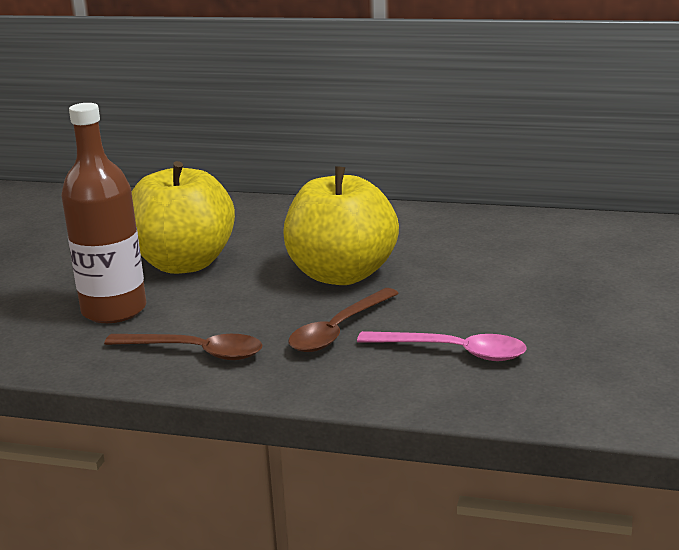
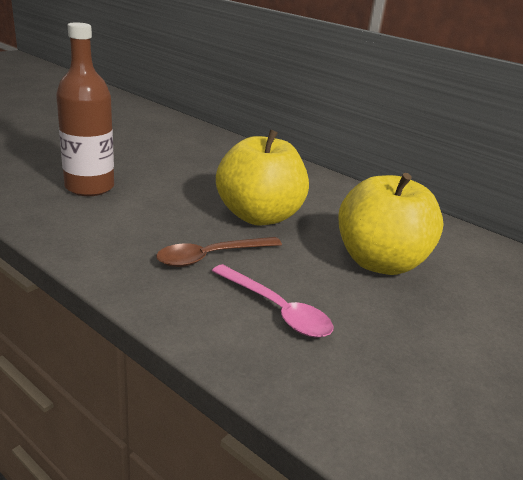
camera: 20 degrees right, 5 degrees up
(184, 264) = (168, 173): yellow apple -> yellow apple (379, 262)
(195, 352) = (100, 235): brown spoon -> none

